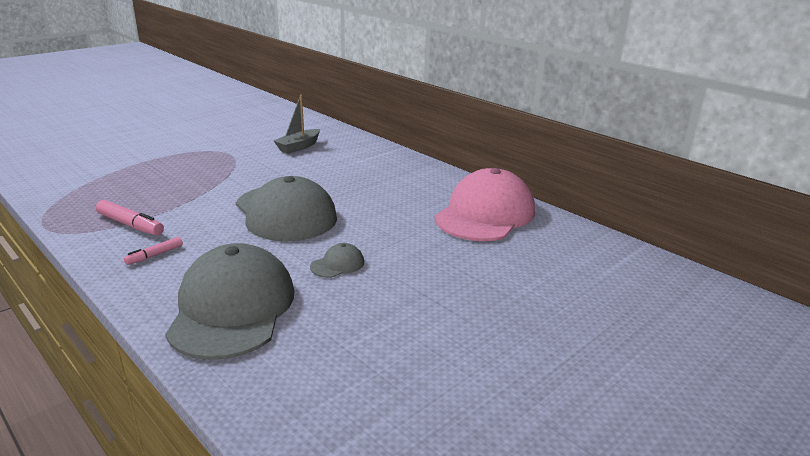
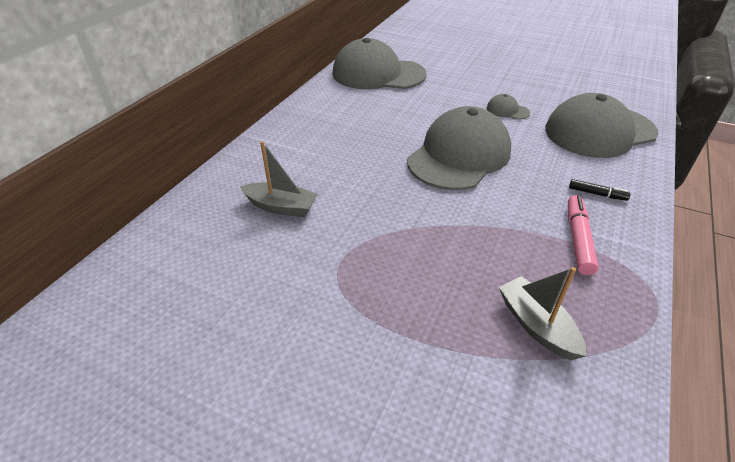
camera: 110 degrees left, 15 degrees up
(104, 187) = (536, 325): none -> grey boat
(155, 255) = (596, 194): pink marker -> black marker
(485, 214) = (378, 74): pink cap -> grey cap

